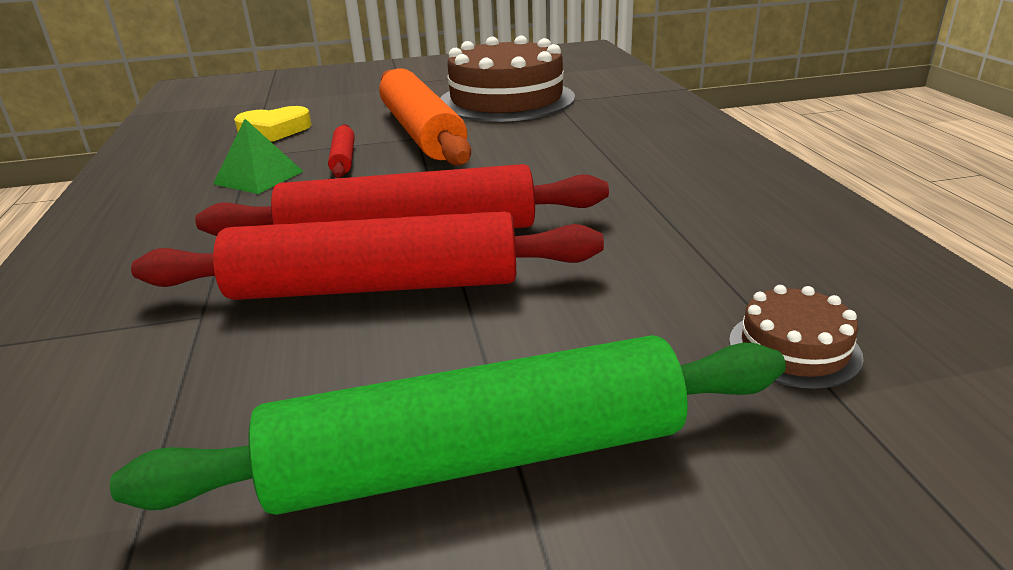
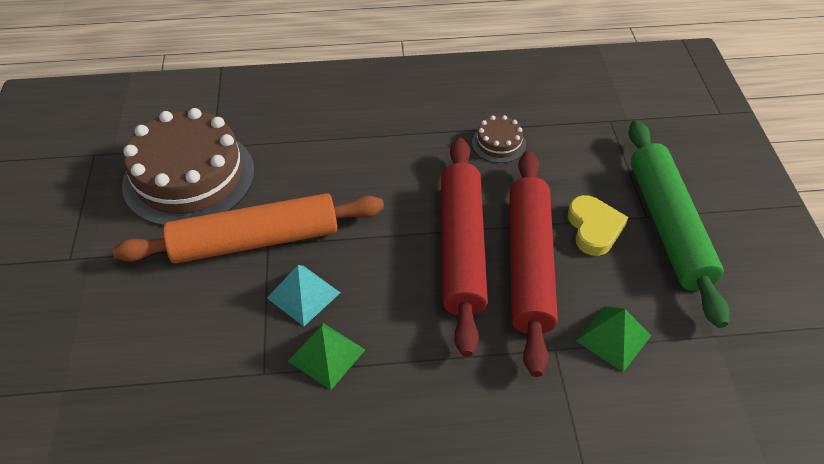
camera: 85 degrees left, 20 degrees up
(196, 374) = (613, 338): none -> green pyramid
(274, 130) = (190, 362): yellow heart -> yellow heart (594, 228)
(343, 159) = (303, 295): red rolling pin -> turquoise pyramid
(794, 348) = (597, 121): brown cake -> brown cake (498, 143)

